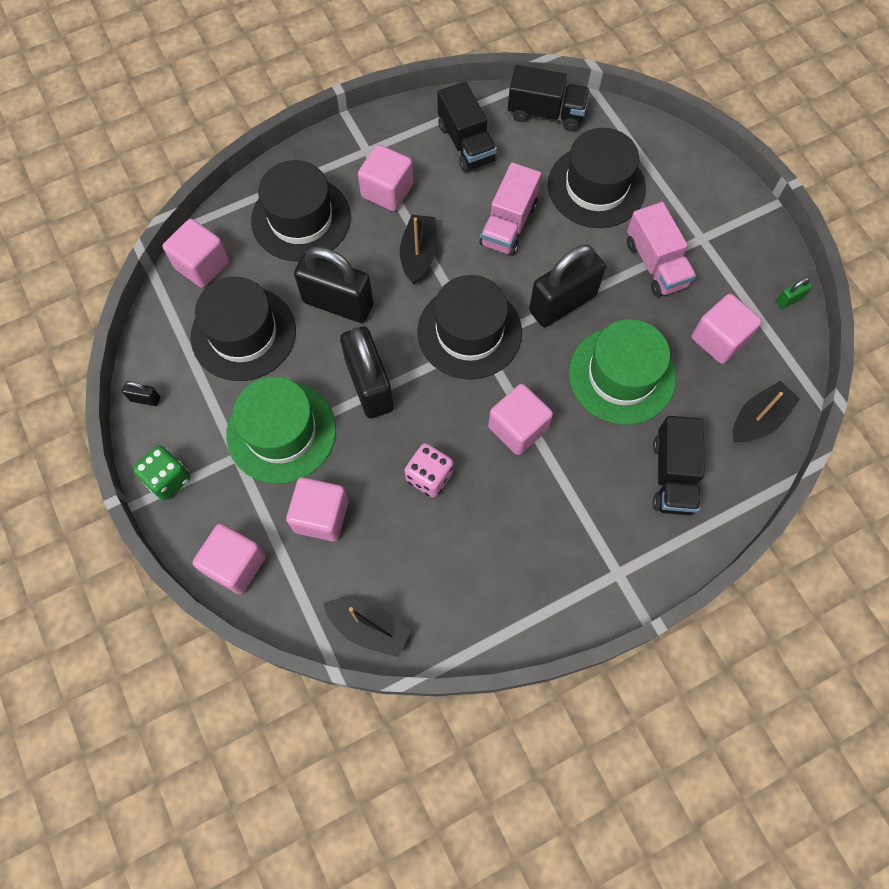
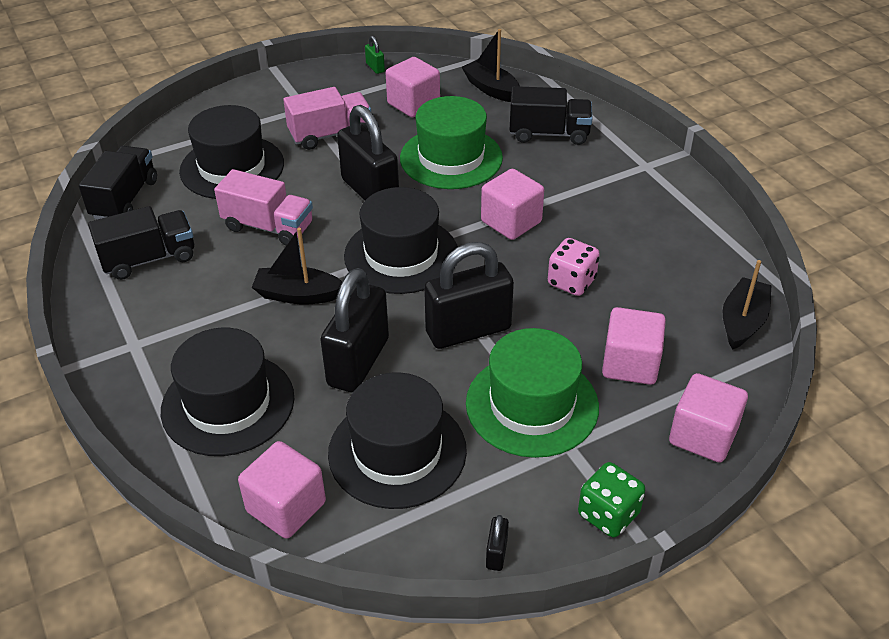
camera: 90 degrees left, 25 degrees down
(387, 191) = (202, 324): pink cube -> none

